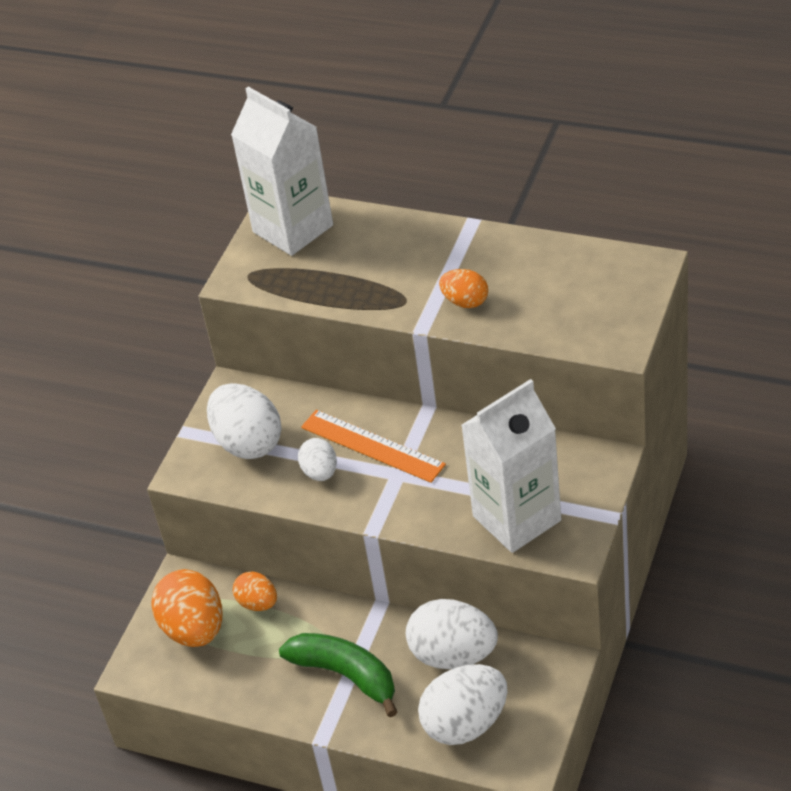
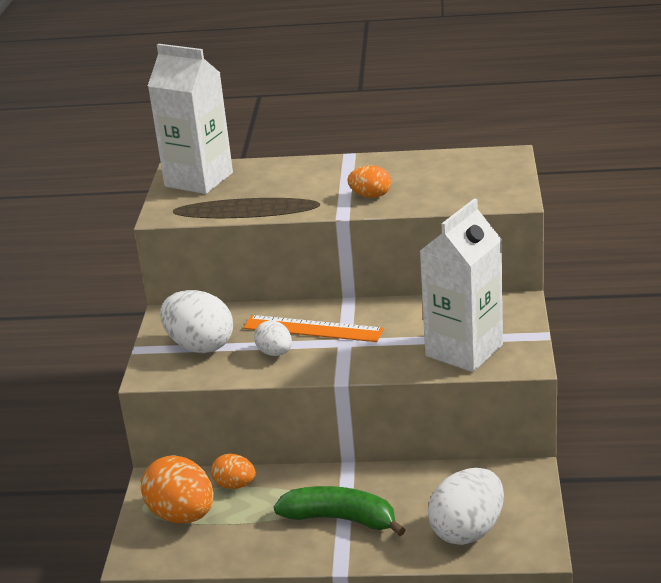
camera: 20 degrees left, 15 degrees down
(453, 655) = (431, 485): white egg -> none

